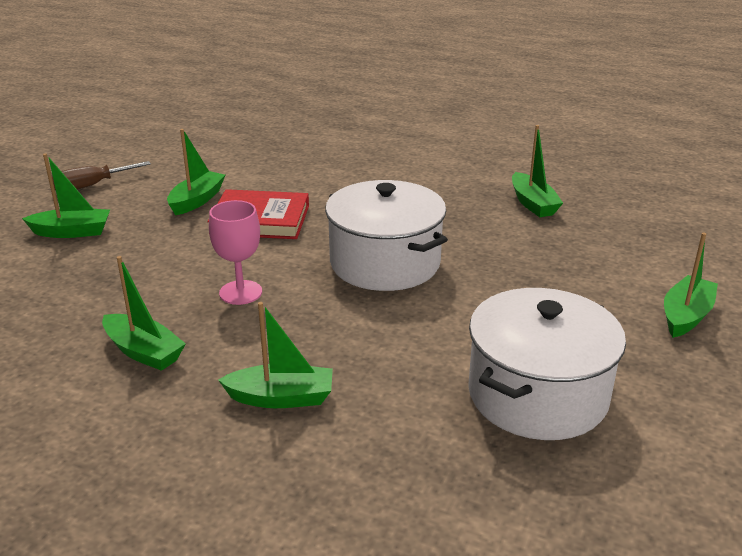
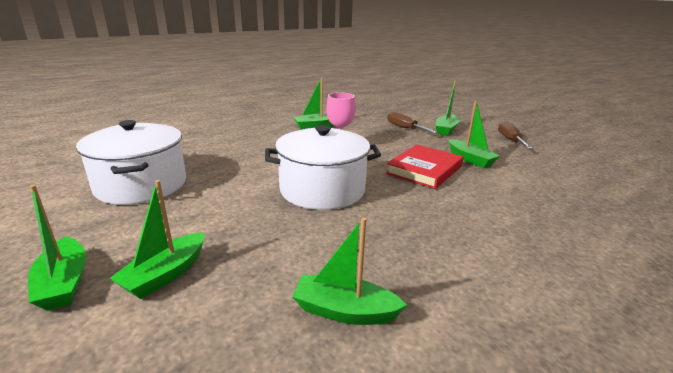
camera: 120 degrees right, 5 degrees down
(87, 265) = (404, 128): none -> brown screwdriver
(281, 398) = (247, 139): green boat -> green boat (165, 274)

